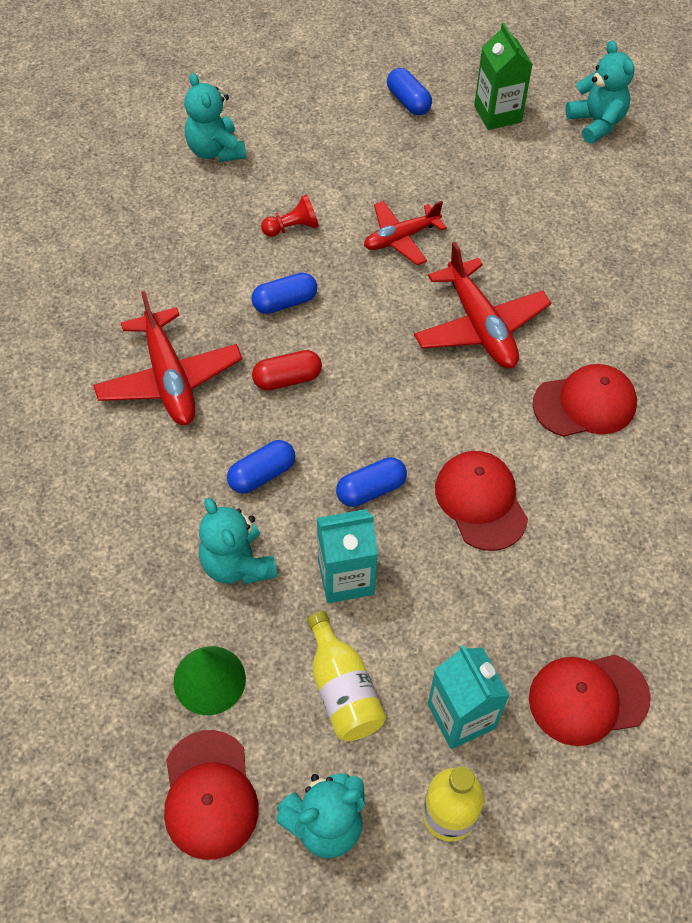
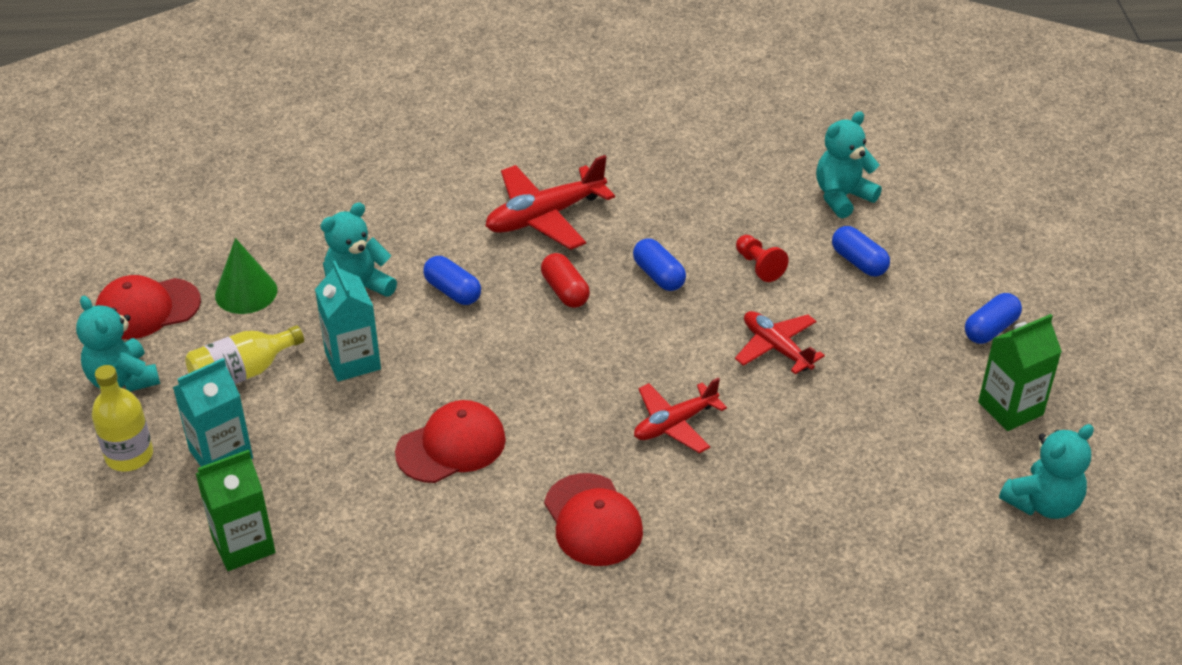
camera: 80 degrees right, 15 degrees down
(371, 489) = (450, 365): blue capsule -> blue capsule (859, 262)
(480, 326) = (674, 424): red plane -> red plane, size x0.66
(588, 698) = (243, 545): red cap -> green carton

